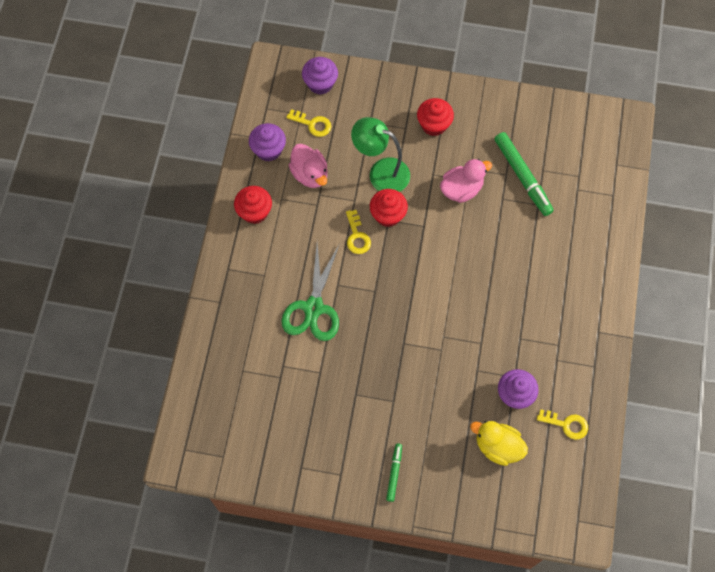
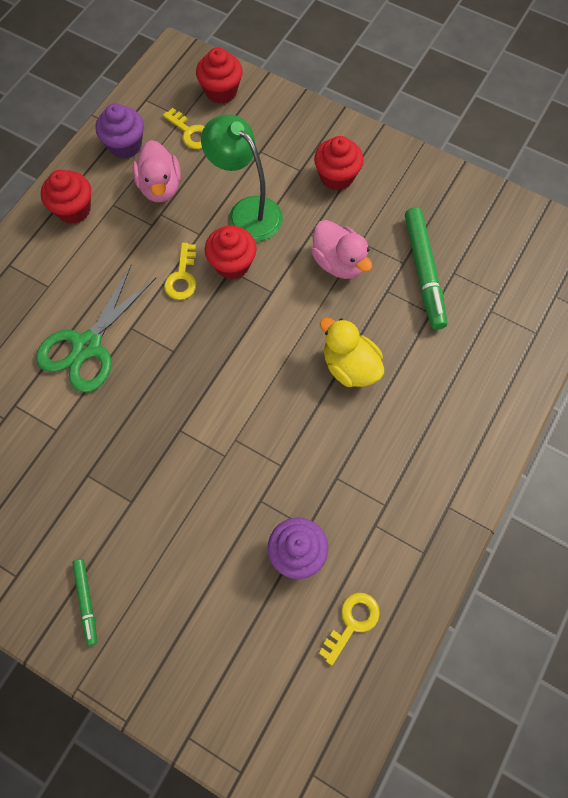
camera: 20 degrees right, 0 degrees up
(320, 84) = (221, 91): purple cupcake -> red cupcake
(394, 473) = (86, 601): green marker -> green marker turned 135 degrees clockwise
(461, 189) = (339, 262): pink duck -> pink duck turned 60 degrees clockwise
(497, 446) = (243, 617): yellow duck -> yellow duck (350, 366)
(566, 424) = (352, 622): yellow key -> yellow key turned 90 degrees counterclockwise

